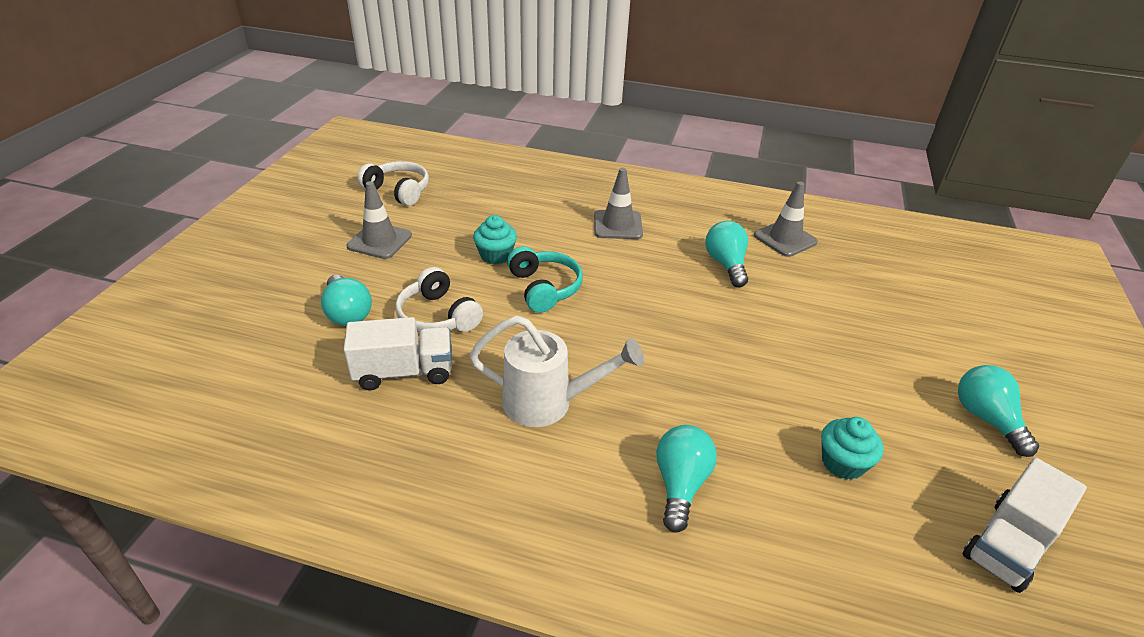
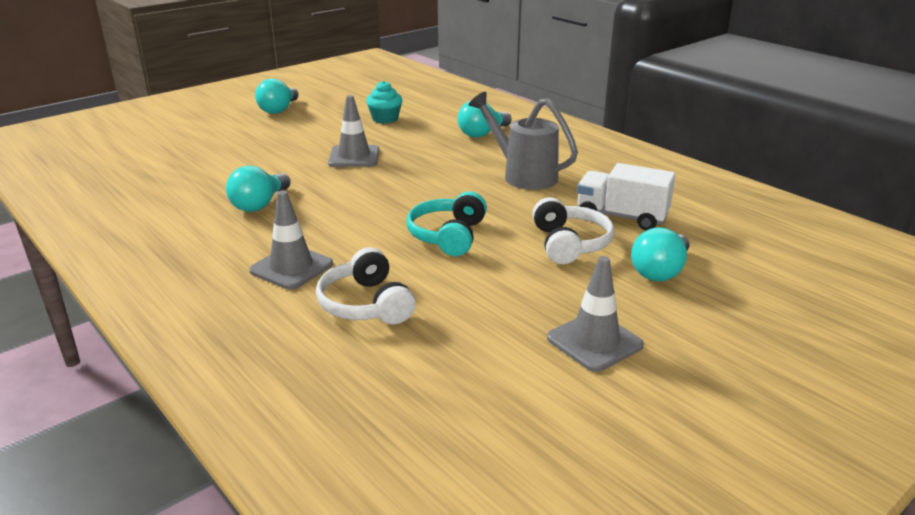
camera: 145 degrees left, 10 degrees down
(347, 313) = (660, 271): turquoise light bulb -> turquoise light bulb turned 150 degrees counterclockwise
(398, 191) = (523, 426): white headphones -> white headphones (366, 304)
(495, 255) = (465, 279): turquoise cupcake -> none
(548, 403) = (523, 175): white watering can -> grey watering can
(785, 239) = (166, 205): grey traffic cone -> grey traffic cone (354, 157)
(1008, 544) = (360, 91): white truck -> none

